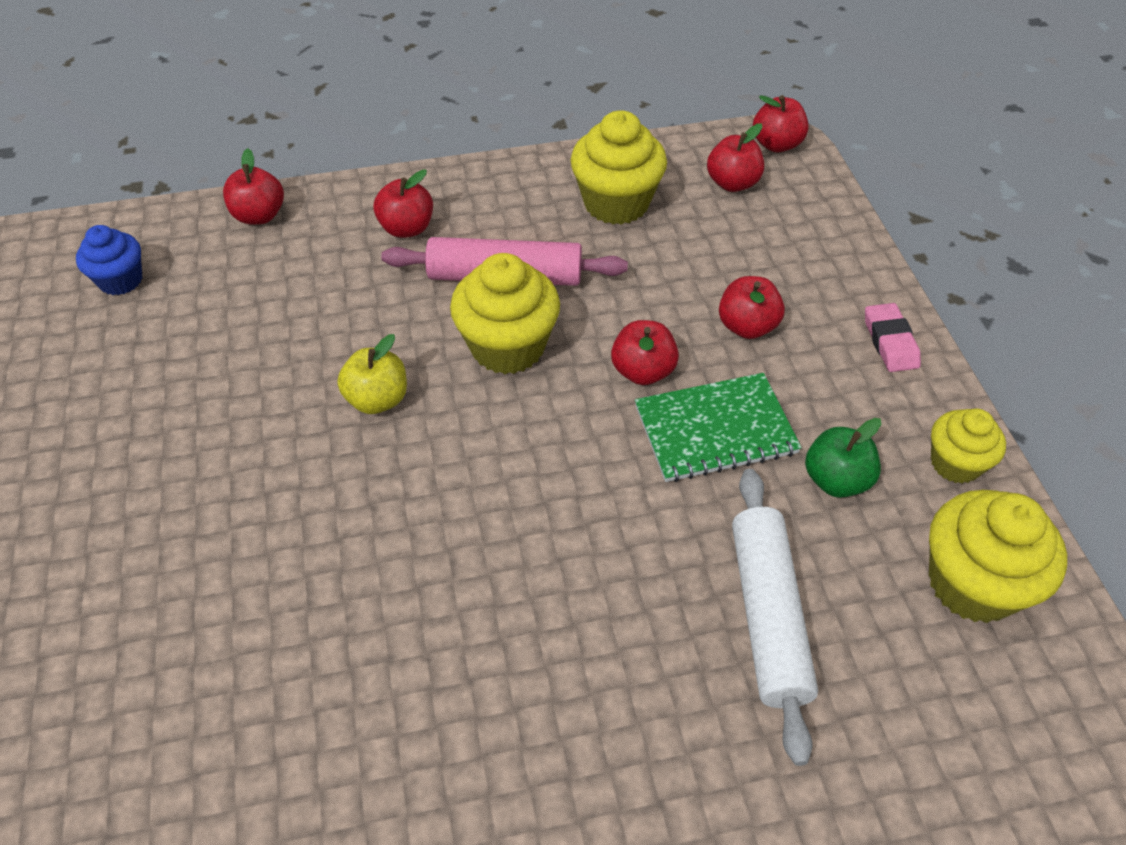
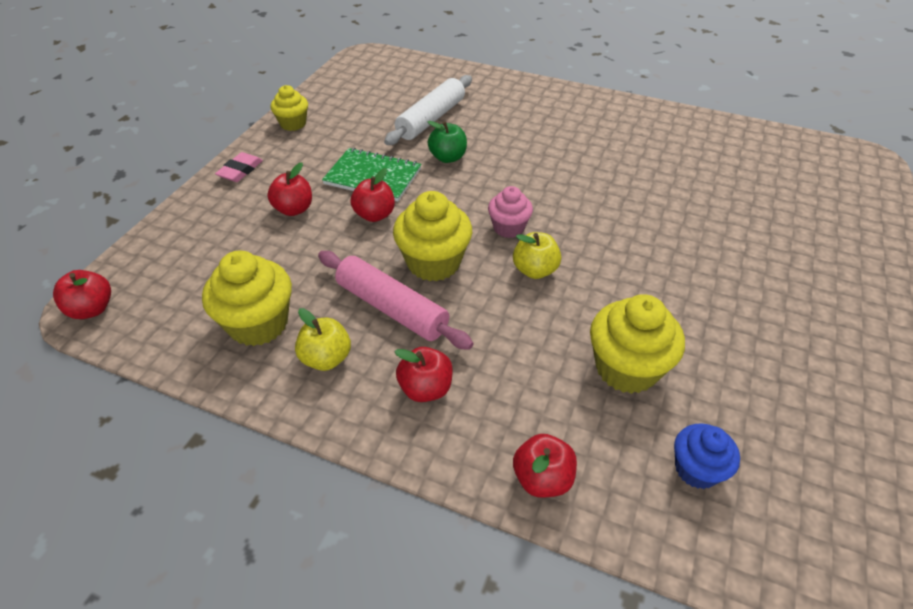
camera: 145 degrees left, 5 degrees down
(453, 445) = (508, 228): none -> pink cupcake
(520, 208) = (326, 358): none -> yellow apple
(732, 183) = (167, 295): red apple -> none
(836, 480) = (347, 139): green apple -> green apple (448, 157)
(972, 583) = (346, 97): yellow cupcake -> yellow cupcake (626, 368)

